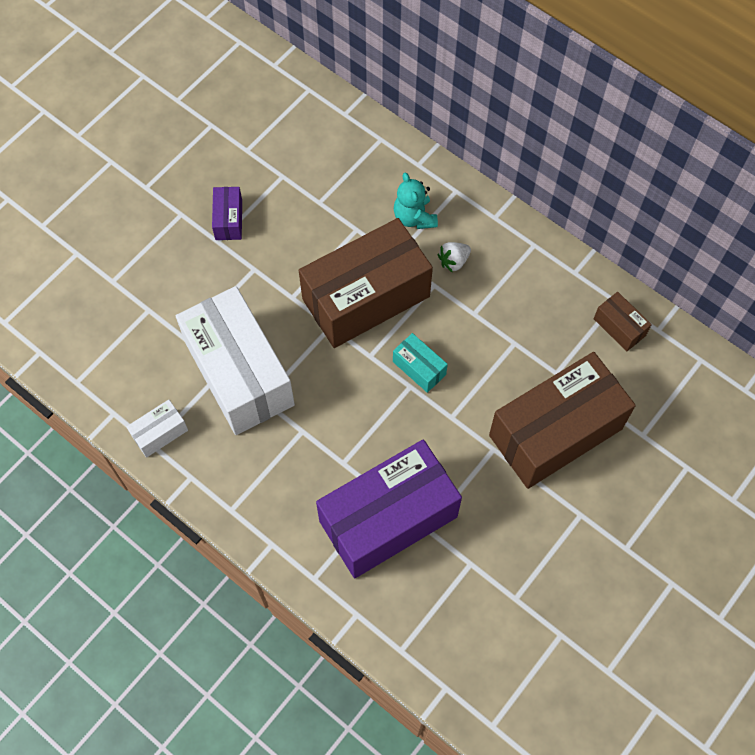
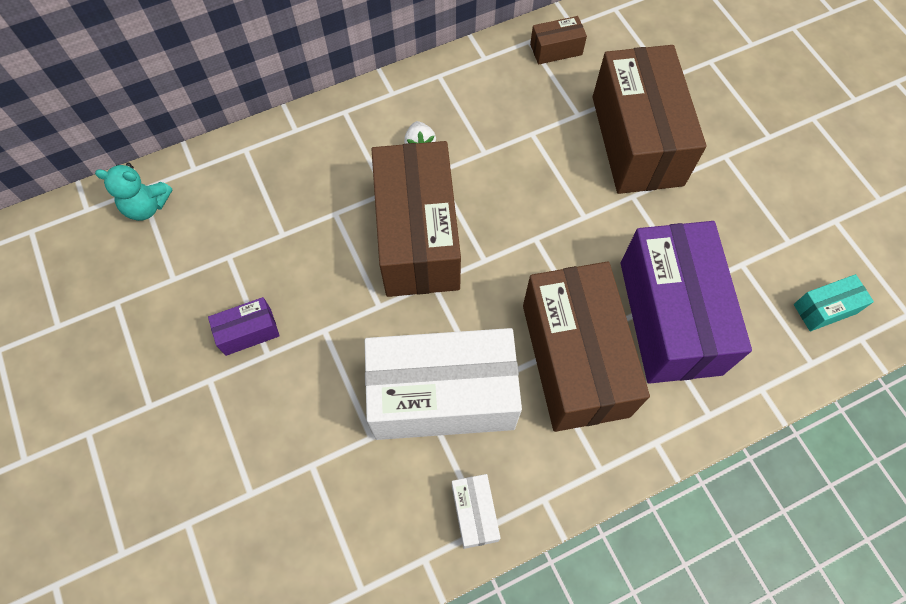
camera: 65 degrees left, 0 degrees up
(228, 220) = (248, 332): purple box -> purple box turned 45 degrees counterclockwise
(314, 458) = (575, 359): none -> brown box
(414, 217) = (352, 157): turquoise teddy bear -> turquoise teddy bear (147, 206)
(419, 368) = (519, 222): turquoise box -> turquoise box (825, 309)

